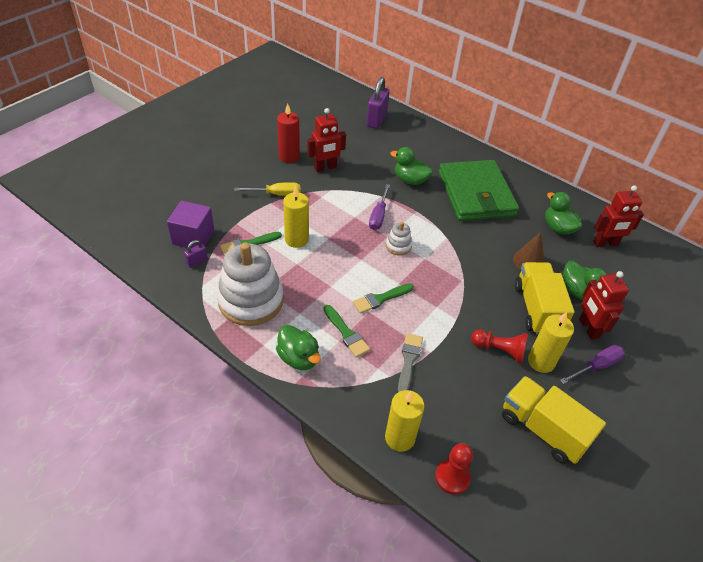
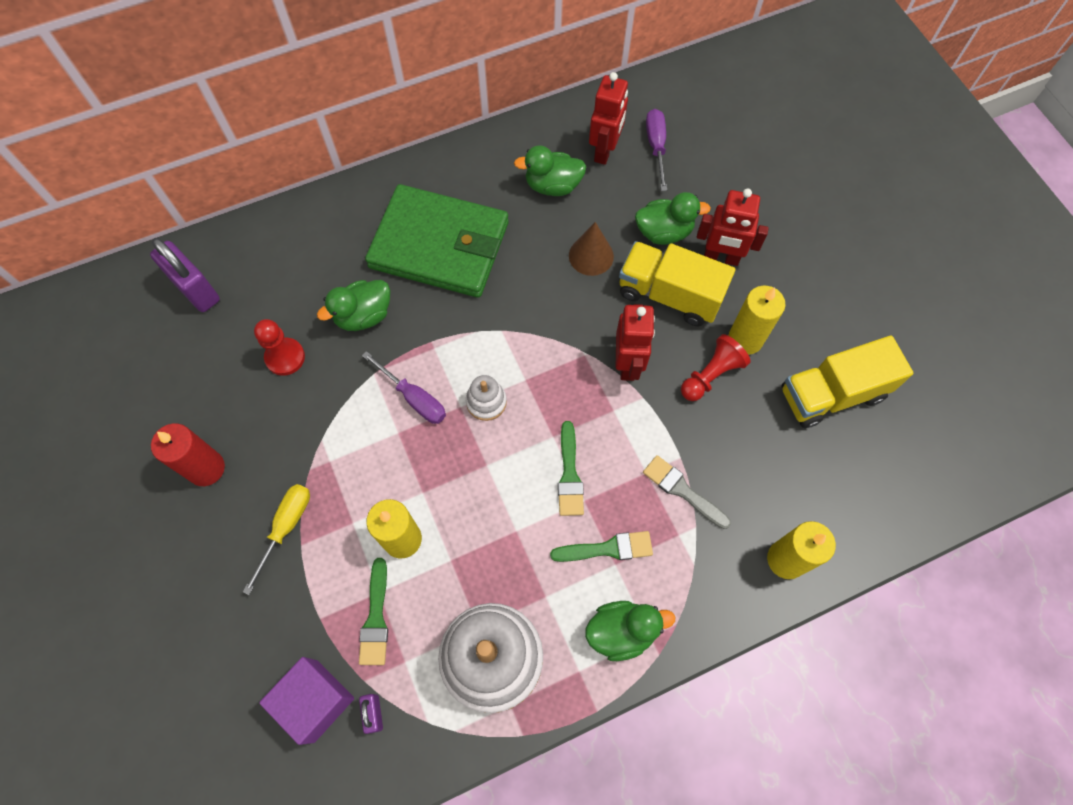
camera: 60 degrees left, 20 degrees up
(325, 168) = (266, 424): red robot -> red robot (628, 364)
(452, 477) = (855, 527): red pawn -> red pawn (285, 357)
(596, 366) = (774, 284): purple screwdriver -> purple screwdriver (656, 147)

